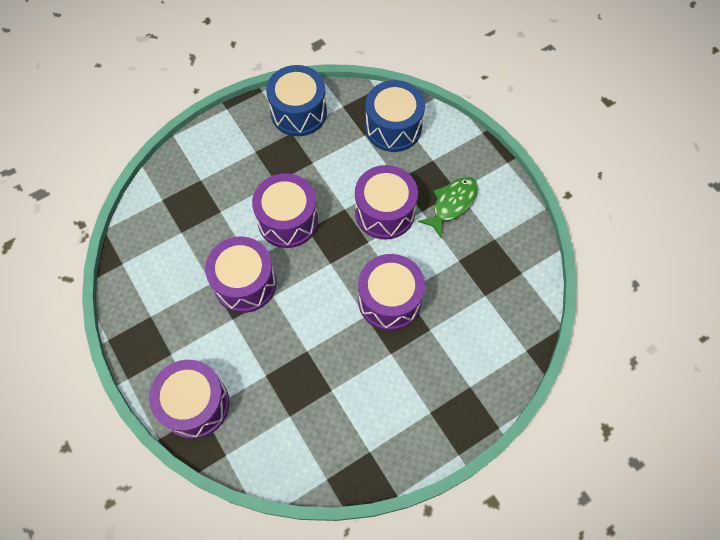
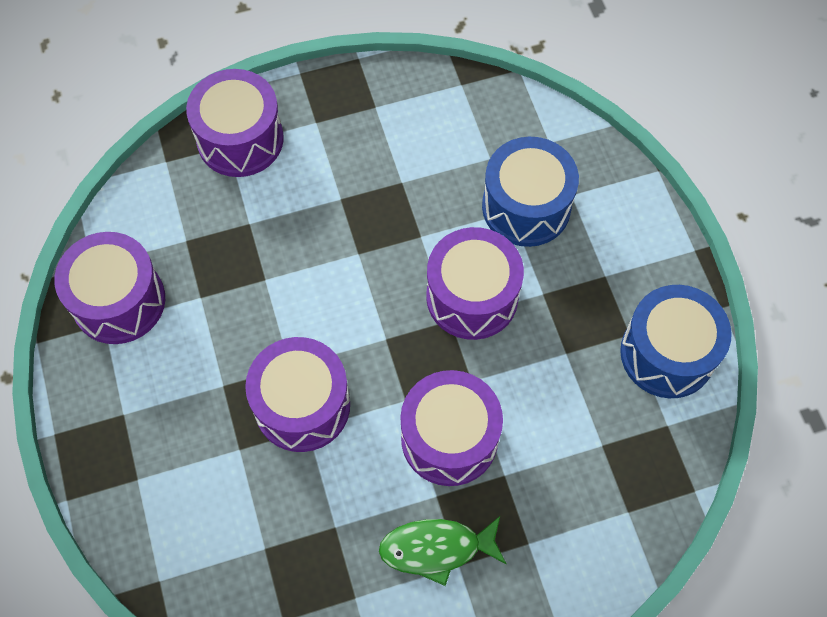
camera: 105 degrees right, 0 degrees up
(245, 283) = (388, 223): purple drum -> purple drum (119, 301)
(393, 127) = (607, 496): blue drum -> blue drum (526, 207)
(452, 204) = (436, 549): green fish -> green fish turned 120 degrees clockwise

